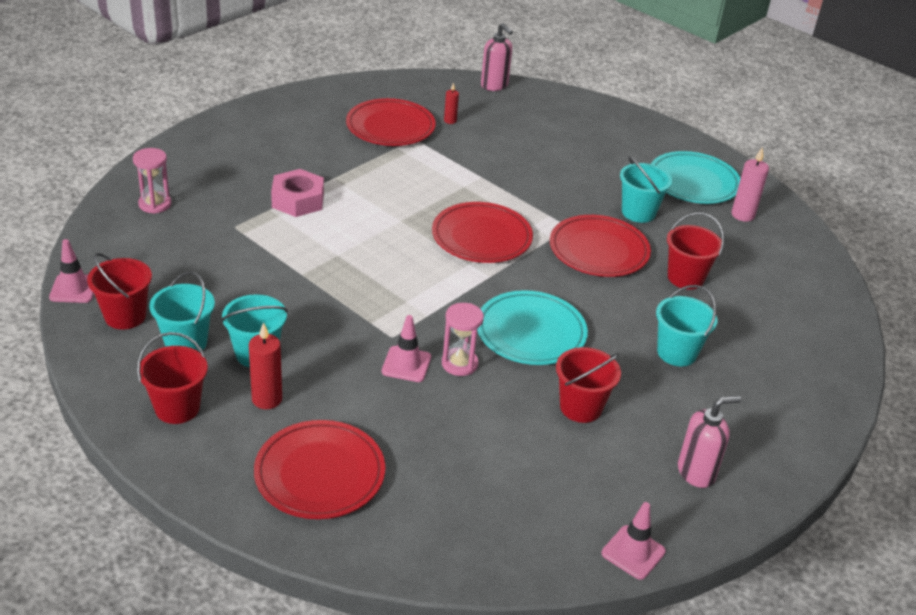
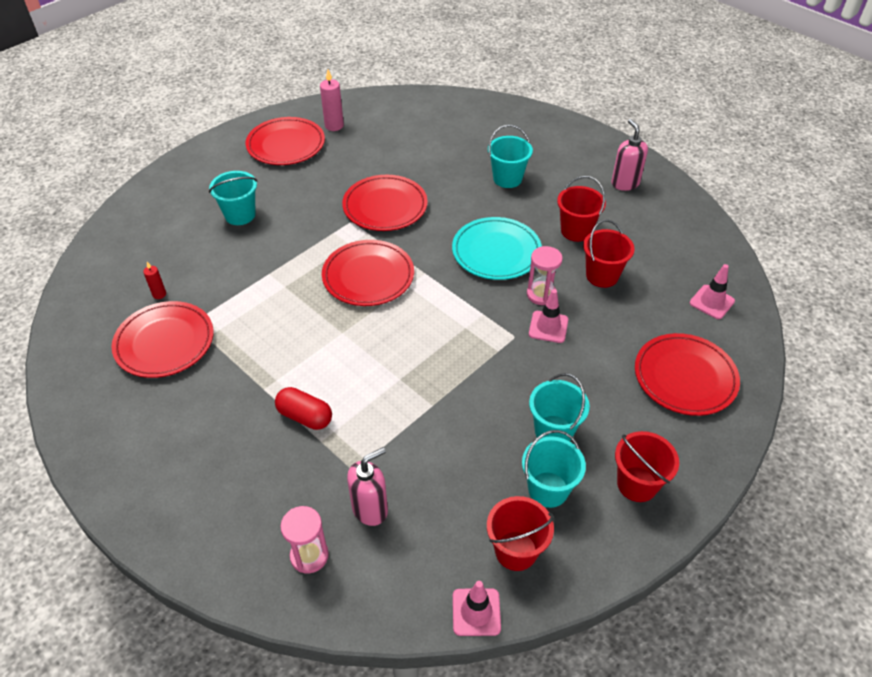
camera: 85 degrees left, 10 degrees up
(267, 399) = (610, 418): red candle -> none
(298, 200) = (305, 416): pink nut -> red capsule
(494, 85) = (91, 258): pink soap dispenser -> pink soap dispenser (370, 509)
(633, 552) = (702, 218): pink traffic cone -> pink traffic cone (712, 302)
(638, 212) = (330, 180): turquoise bucket -> turquoise bucket (240, 215)
(685, 278) = (418, 164): red bucket -> red bucket (602, 276)
(693, 182) = (286, 145): turquoise plate -> red plate

